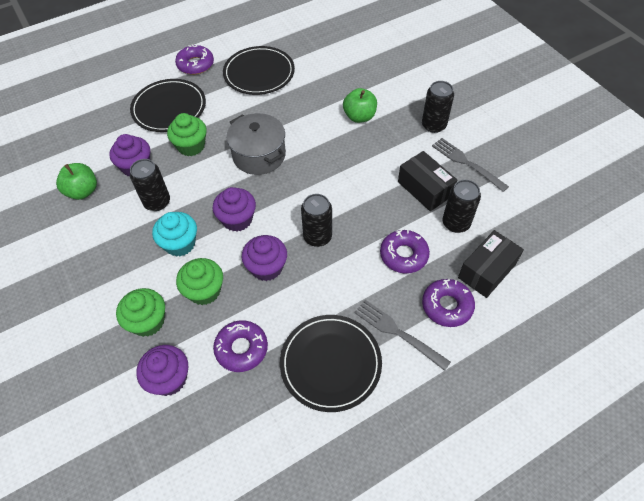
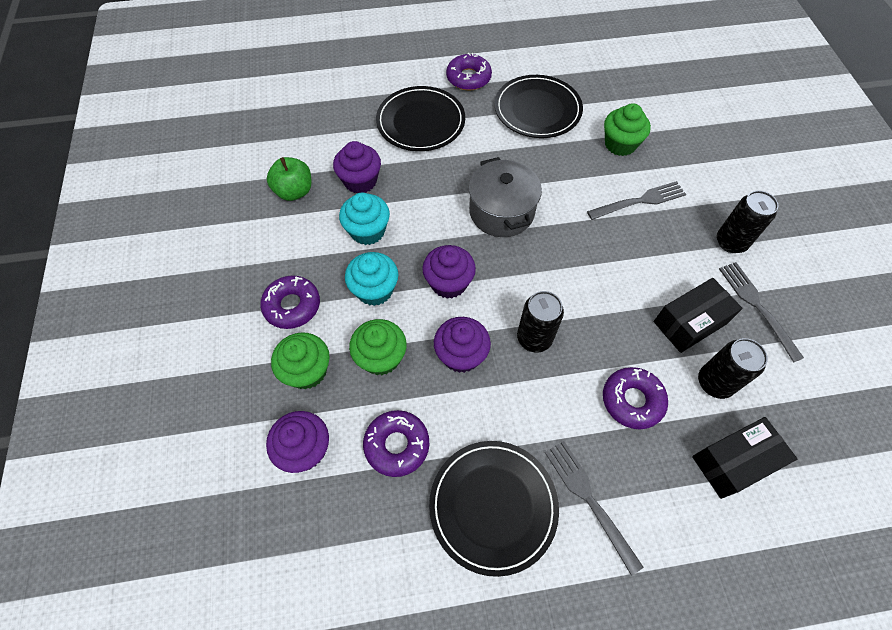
camera: 20 degrees right, 5 degrees up
(157, 202) = (367, 231): black can -> turquoise cupcake
(191, 146) = (428, 175): green cupcake -> green cupcake (620, 144)
(359, 116) = (639, 201): green apple -> grey fork
(425, 189) = (690, 322): black box -> black box turned 75 degrees clockwise
(447, 306) = (664, 489): purple donut -> purple donut (292, 306)

